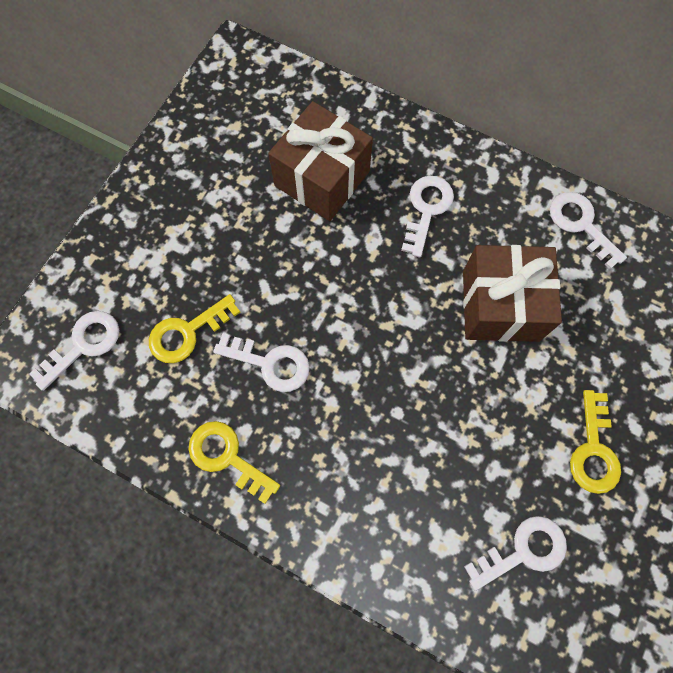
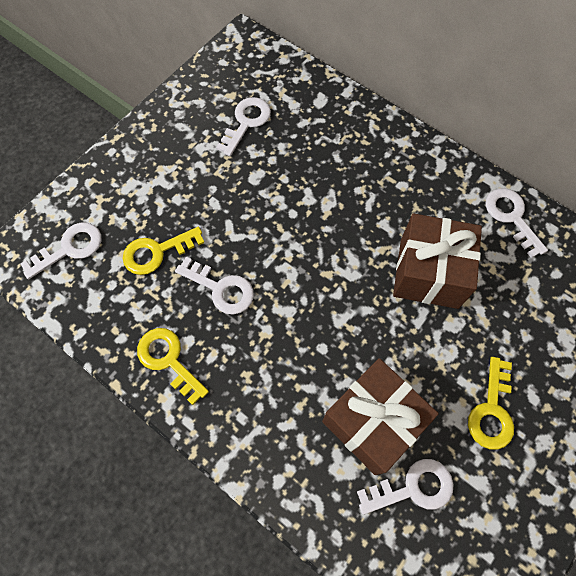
camera: 10 degrees right, 5 degrees down
(322, 178) = (294, 146): brown gift -> brown gift (372, 421)
(426, 209) = (378, 184): white key -> white key (246, 122)

